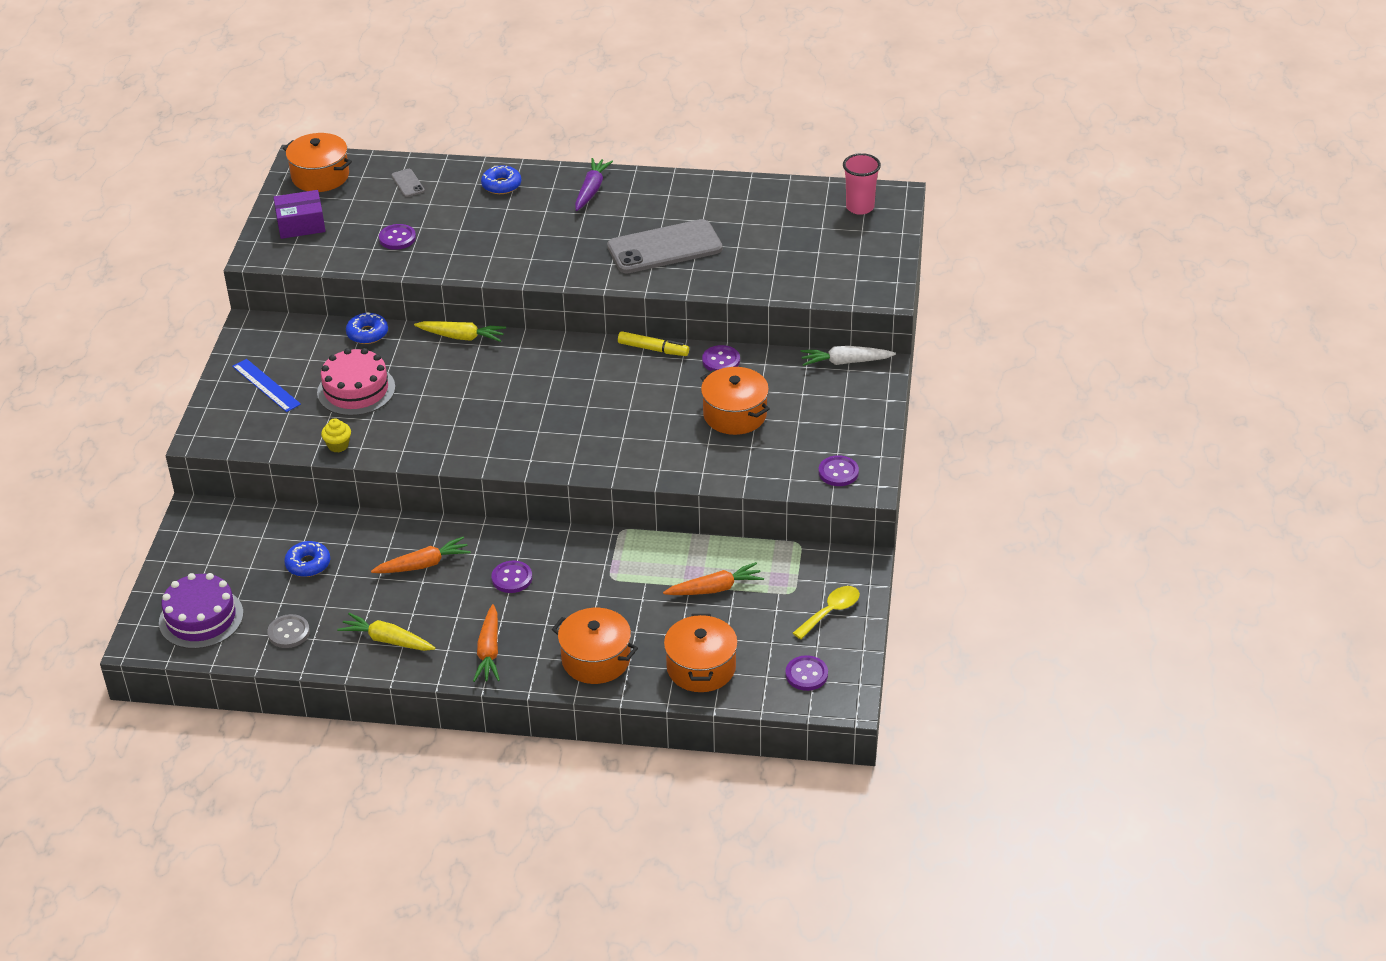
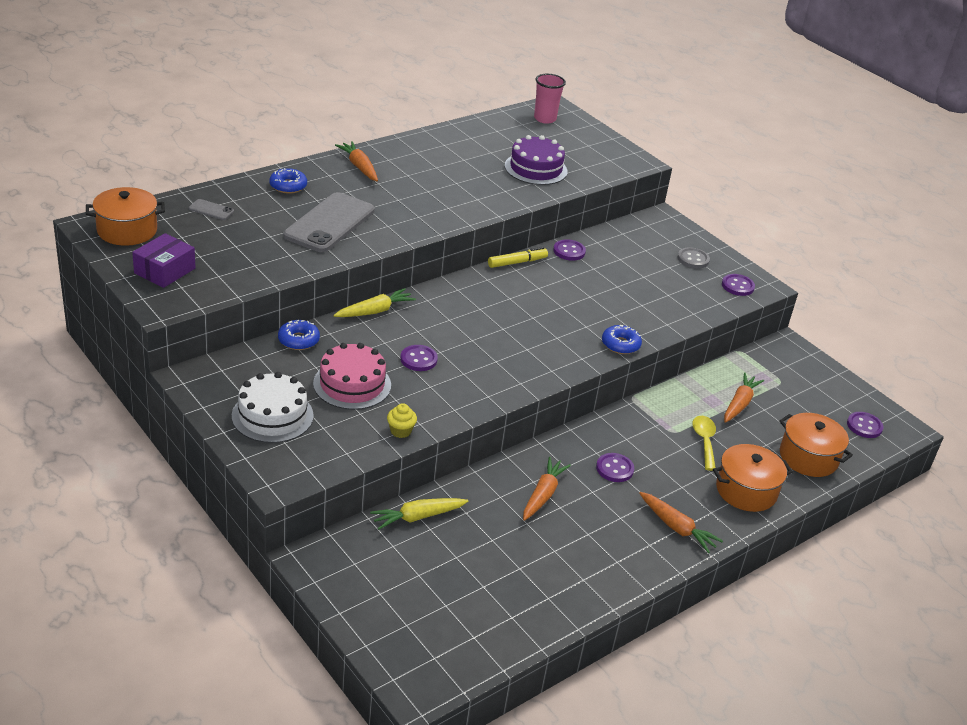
camera: 50 degrees left, 5 degrees down
(201, 618) = (439, 639): purple cake -> purple cake (536, 168)
(266, 385) = (272, 415): blue ruler -> white cake
(289, 632) = (523, 605): grey button -> grey button (693, 259)
(308, 564) = (460, 544): blue donut -> blue donut (620, 344)
(387, 640) = (601, 564): yellow carrot -> yellow carrot (418, 517)
(397, 238) = (263, 250): purple button -> purple button (418, 359)
(591, 190) = (359, 167): purple carrot -> orange carrot
(664, 248) = (467, 184): grey phone -> grey phone (329, 223)
(735, 414) = (629, 280): orange pot -> none
(831, 612) = (817, 381): yellow spoon -> yellow spoon (704, 441)
(845, 362) = (639, 221): white carrot -> none

